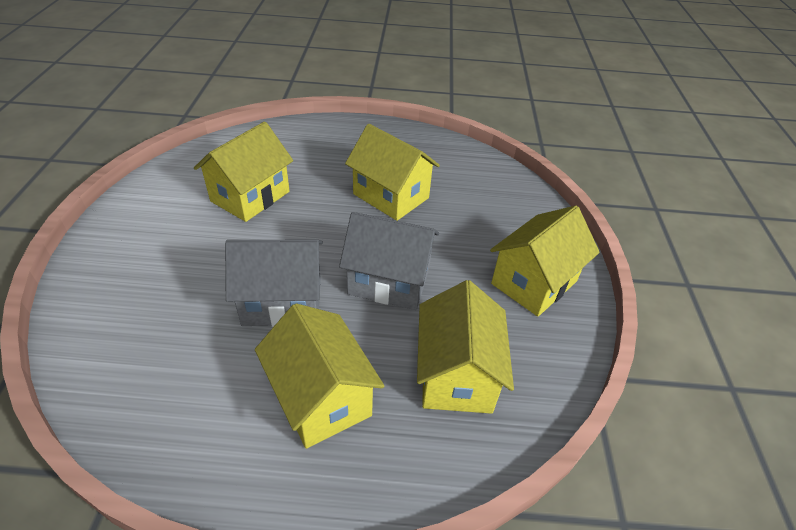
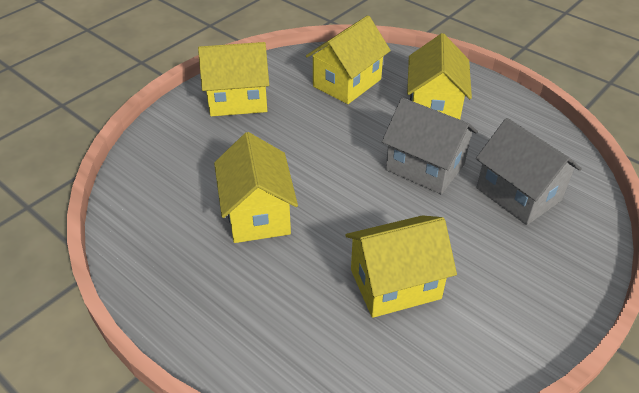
camera: 140 degrees left, 0 degrees up
(389, 281) = (335, 145): grey house -> grey house (518, 194)

